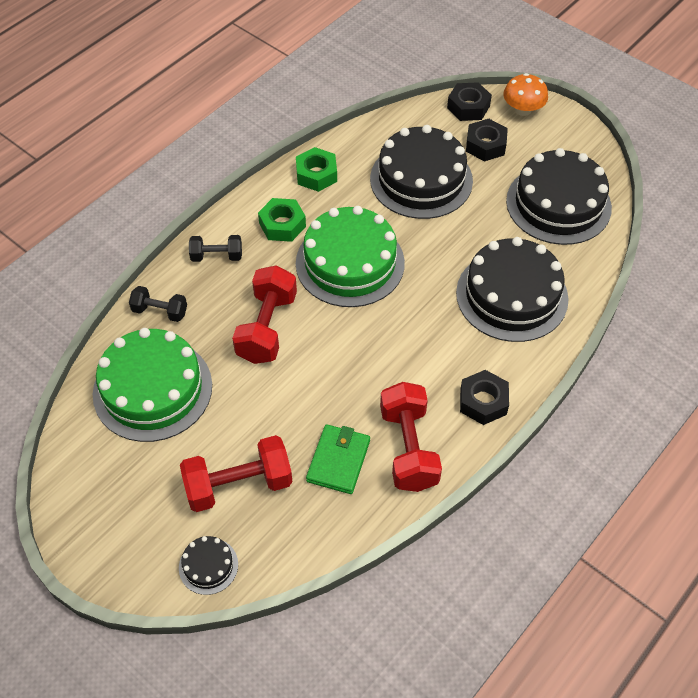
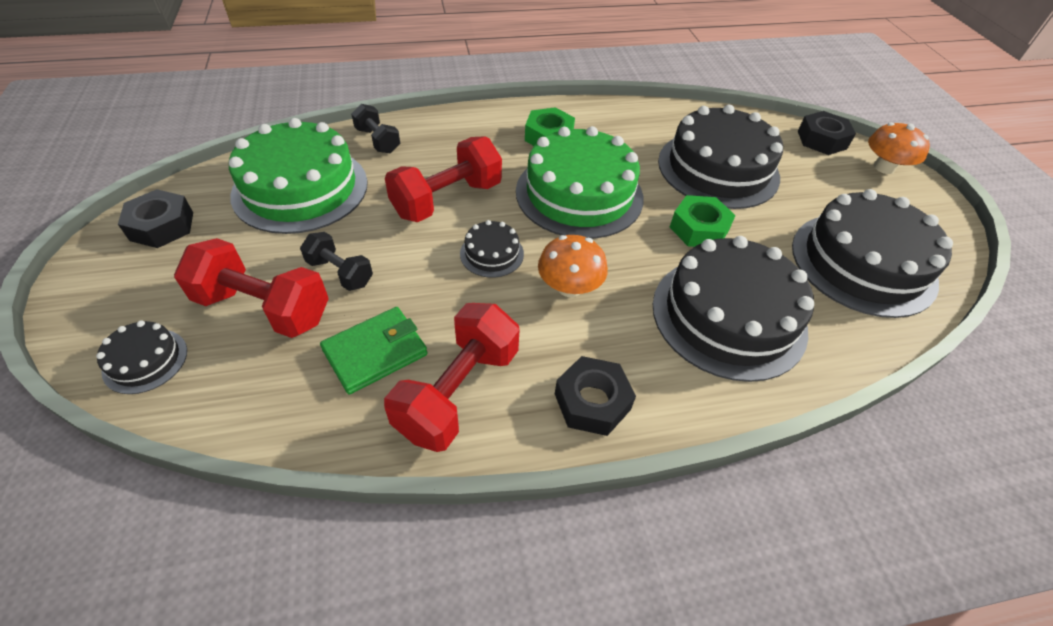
camera: 35 degrees right, 5 degrees down
(217, 256) = (468, 129): black dumbbell -> black dumbbell (340, 272)
(316, 174) = (618, 119): green nut -> green nut (699, 229)
(338, 348) = (492, 253): none -> black cake
(407, 339) = (569, 287): none -> orange mushroom
(485, 145) = (815, 175): black nut -> black nut (162, 226)

